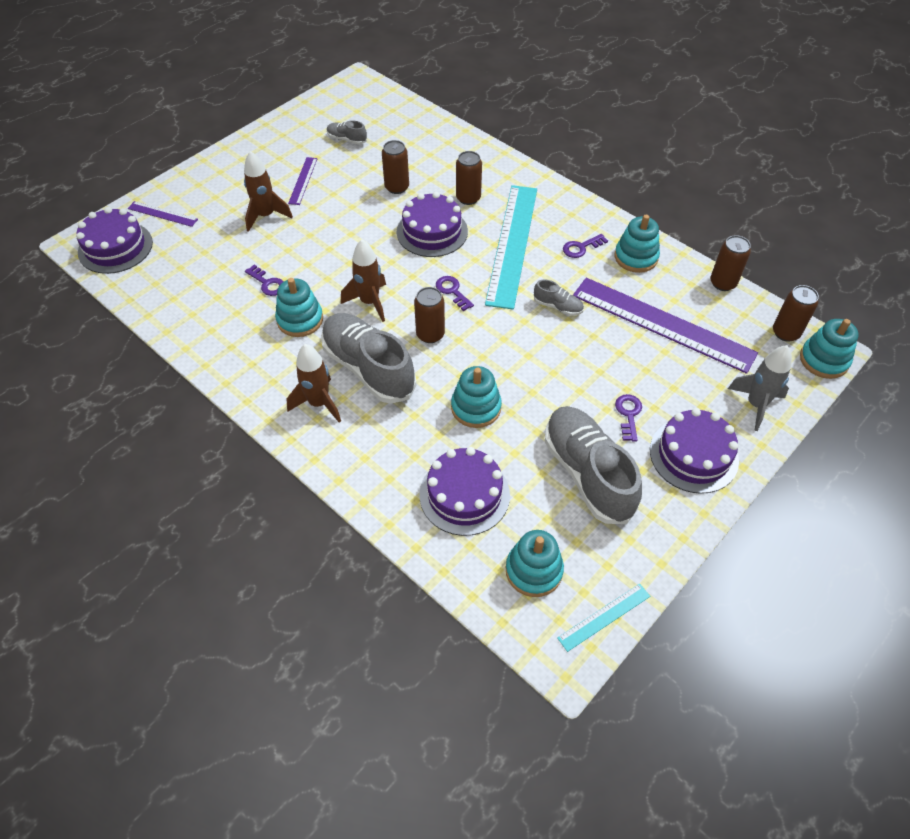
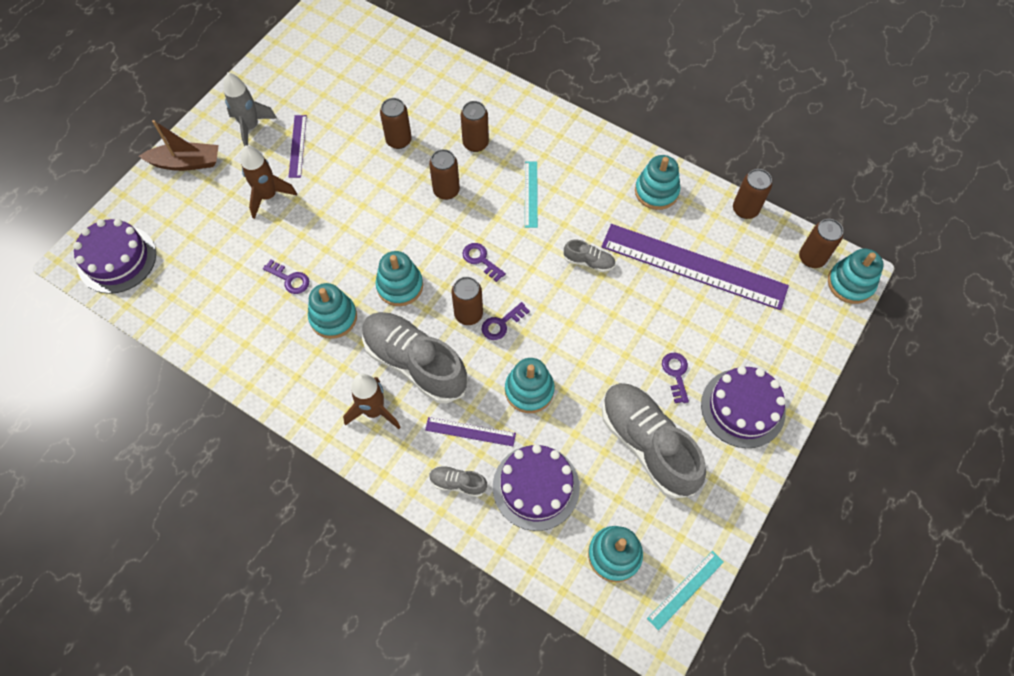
camera: 10 degrees left, 10 degrees up
(162, 214) = (157, 210): purple ruler -> purple ruler (470, 431)
(199, 181) = (186, 163): none -> brown boat
(347, 139) = (333, 86): grey shoe -> grey shoe (458, 483)
(369, 302) = (400, 286): brown rocket -> turquoise stacking toy
(432, 231) = (446, 190): purple cake -> brown can
(512, 244) = (531, 194): turquoise ruler -> turquoise ruler, size x0.44
(581, 248) = (600, 188): purple key -> purple key (501, 324)
(756, 405) = (793, 343): grey rocket -> grey rocket (251, 127)

